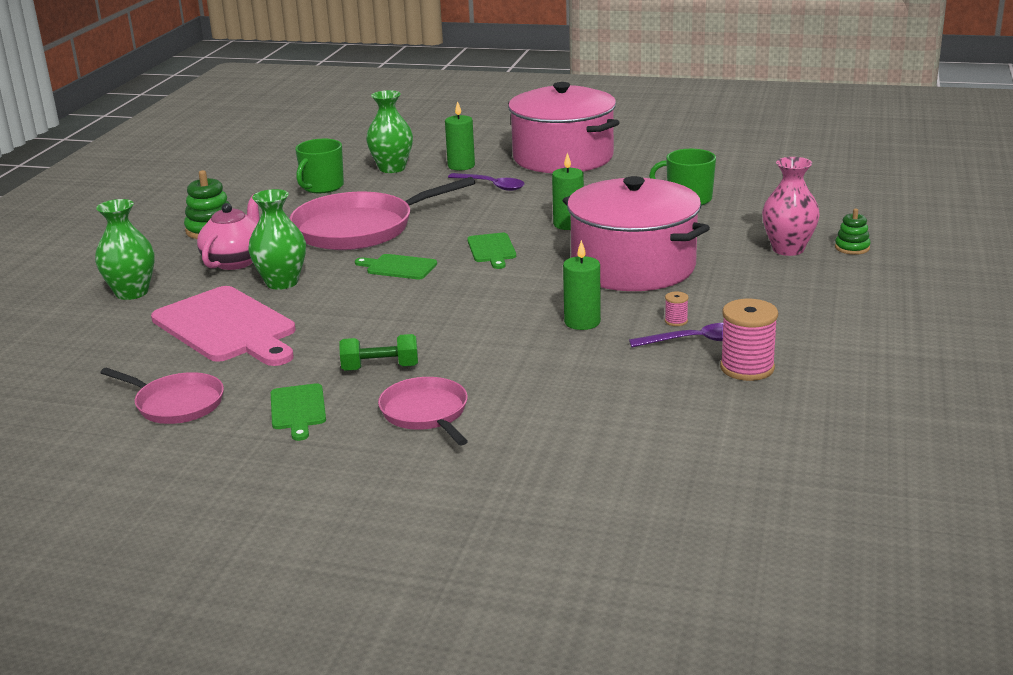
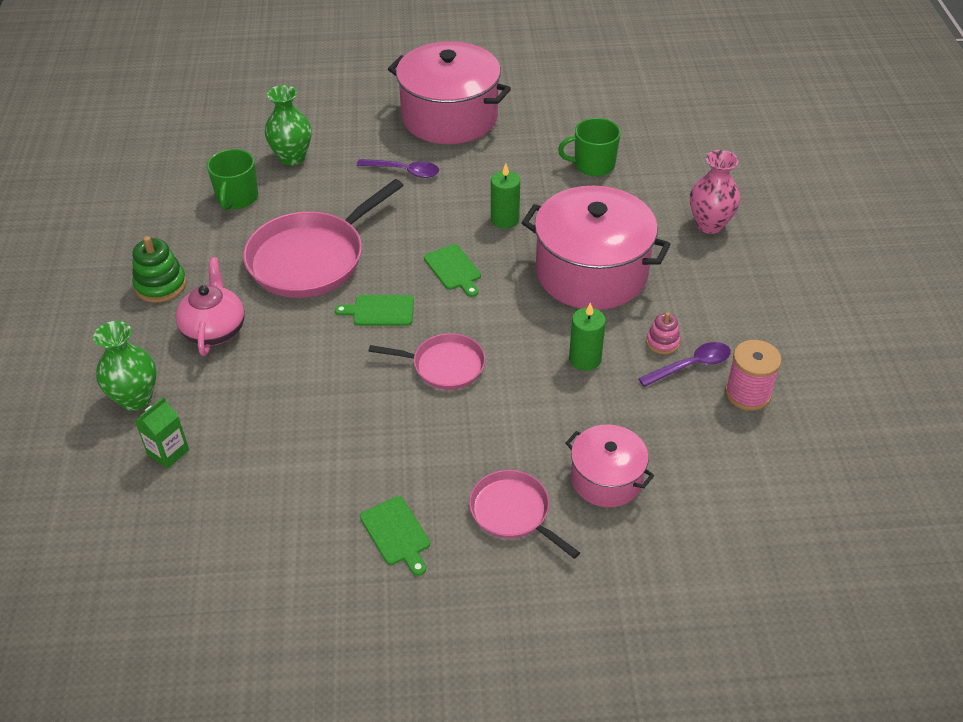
camera: 20 degrees left, 20 degrees up
(132, 328) = (168, 452): none -> green carton
(176, 404) = (278, 552): pink pan -> pink pan (444, 366)
(227, 327) = (263, 432): pink cutting board -> none
(282, 282) = (279, 354): green vase -> none
(380, 368) = (440, 460): green dumbbell -> none
(461, 166) = (359, 144): green candle -> none
(543, 405) = (606, 479): none -> pink pot
(676, 321) = (662, 342): pink spool -> pink stacking toy
(852, 248) = (760, 214): green stacking toy -> none

